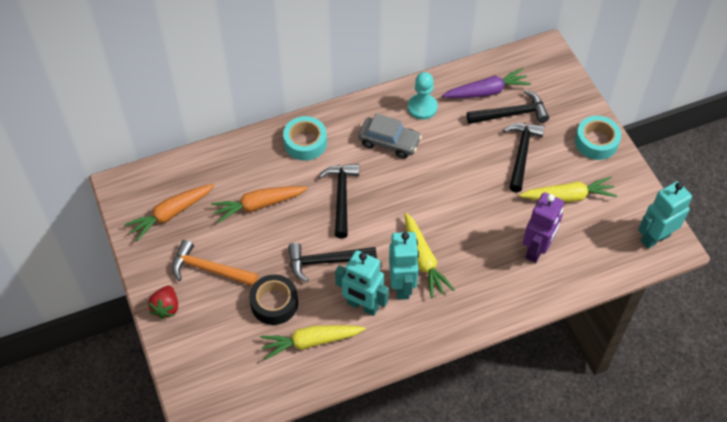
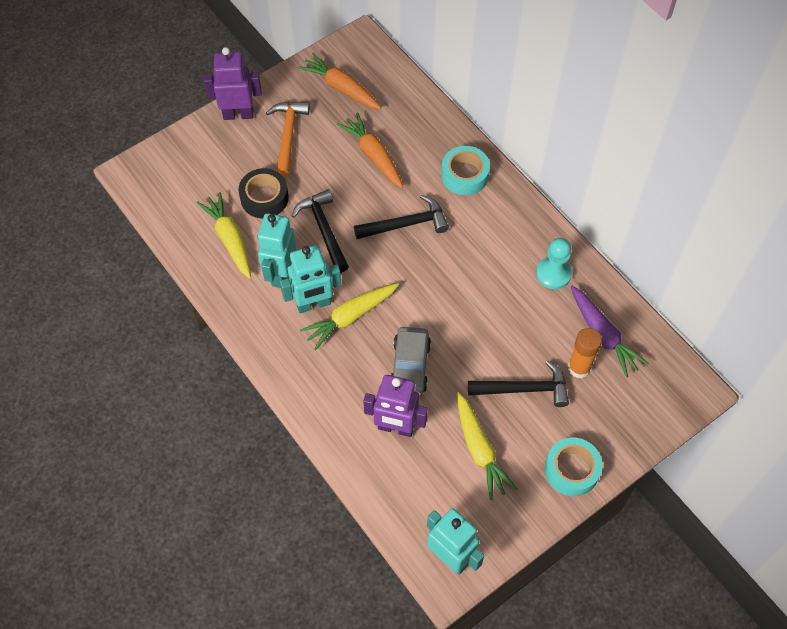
camera: 75 degrees right, 5 degrees up
(166, 307) = (238, 114): red strawberry -> purple robot
(389, 142) = (493, 252): grey car -> grey car (410, 366)
(511, 114) = (579, 368): black hammer -> orange glue stick

